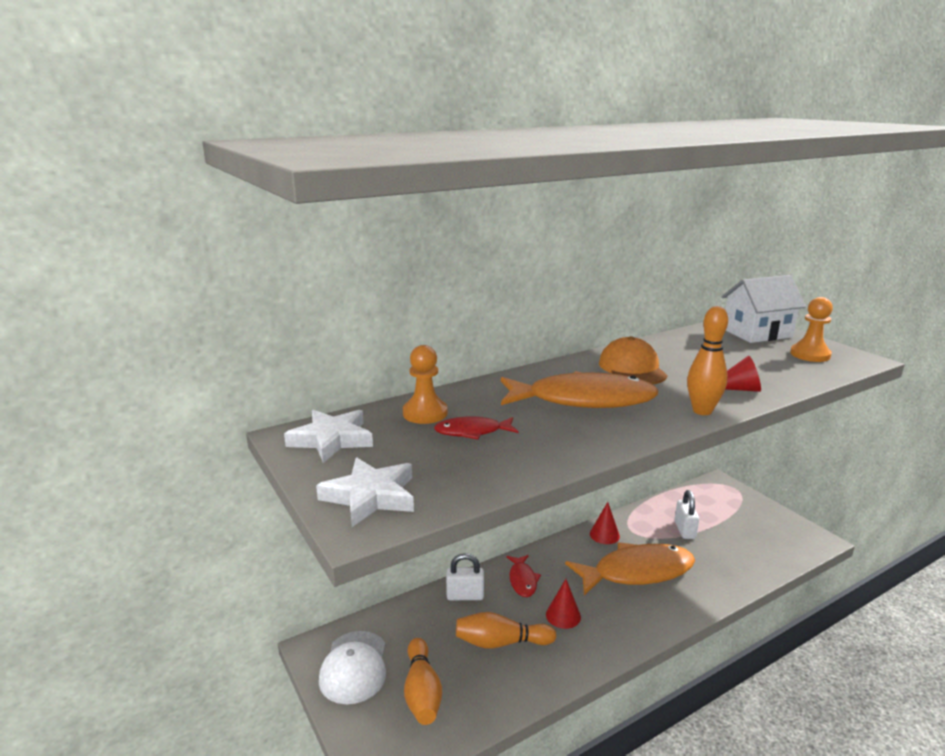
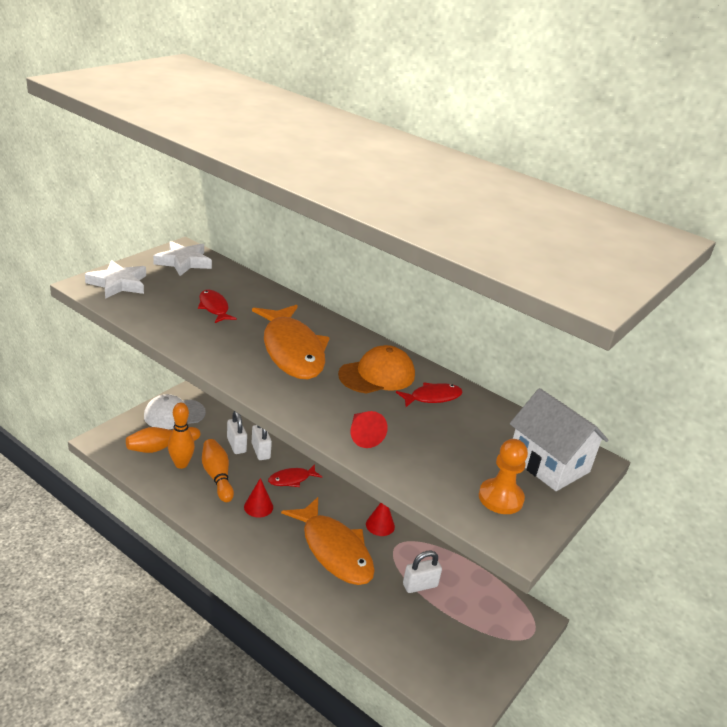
camera: 65 degrees right, 10 degrees up
(425, 413) = (236, 287): orange pawn -> none
(446, 615) = (236, 445): none -> white padlock
(669, 353) = (432, 397): none -> red fish
(702, 411) = (300, 410): orange bowling pin -> orange bowling pin (181, 464)

